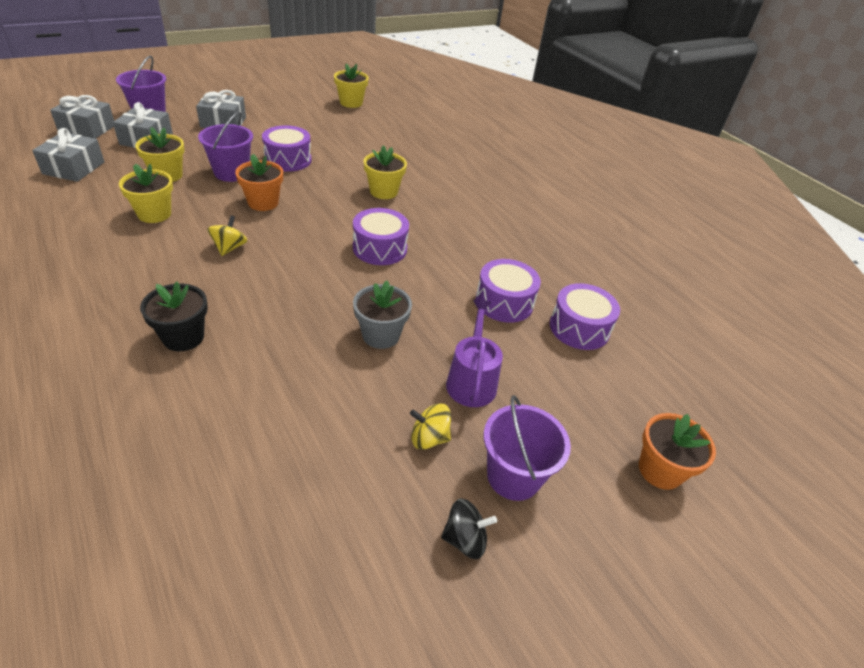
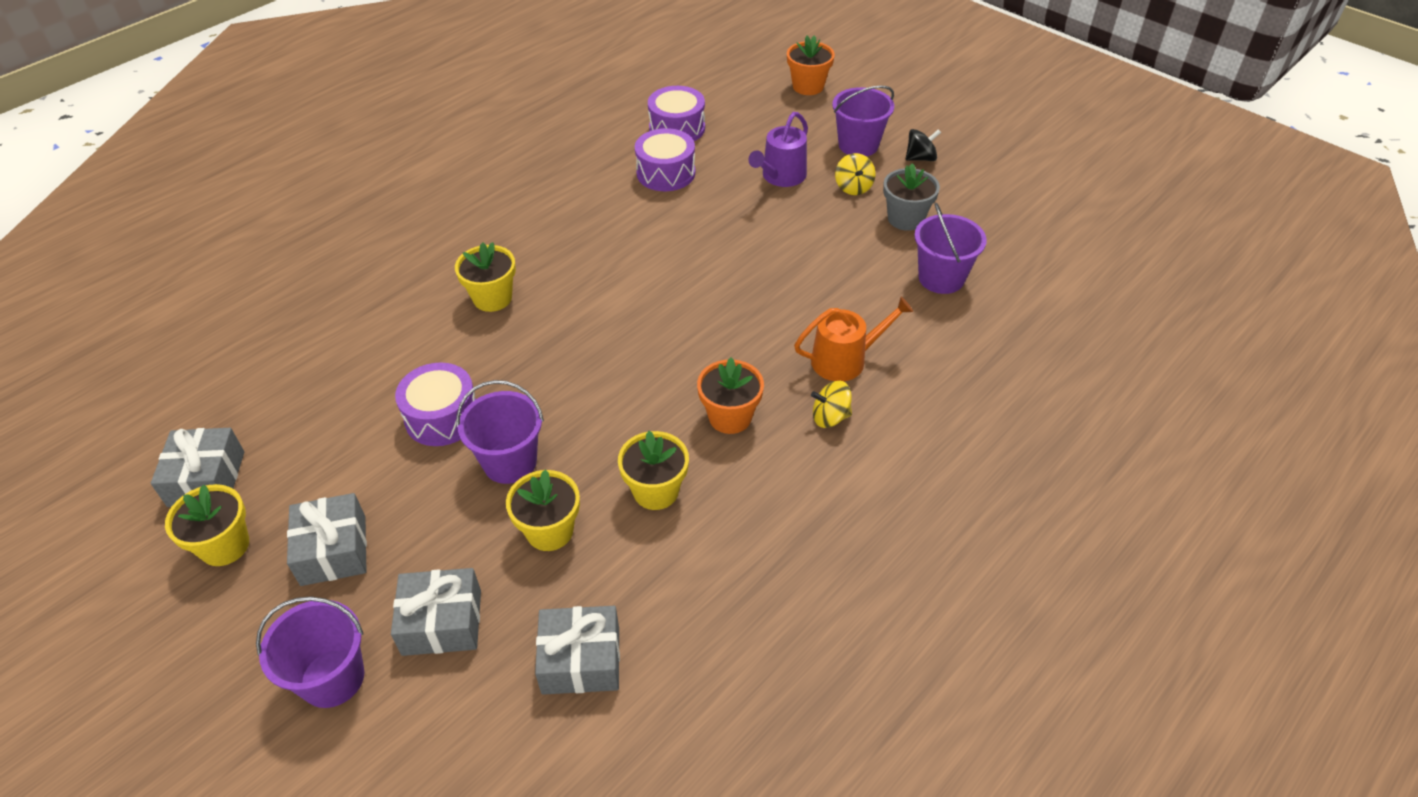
camera: 100 degrees left, 5 degrees up
(87, 129) = (433, 737): grey gift -> grey gift (206, 479)
(183, 337) = (845, 360): black flower pot -> orange watering can
(229, 248) = (688, 388): yellow spinning top -> yellow spinning top (830, 417)
(231, 457) = (941, 278): none -> purple bucket
(263, 202) = (574, 398): orange flower pot -> orange flower pot (730, 417)
(351, 103) = (190, 413): yellow flower pot -> yellow flower pot (224, 546)
(380, 248) = (622, 270): purple drum -> none
(381, 335) = (759, 236): grey flower pot -> grey flower pot (905, 219)
(465, 539) = (920, 158): black spinning top -> black spinning top turned 90 degrees clockwise
(471, 381) = (781, 176): purple watering can -> purple watering can turned 45 degrees counterclockwise

